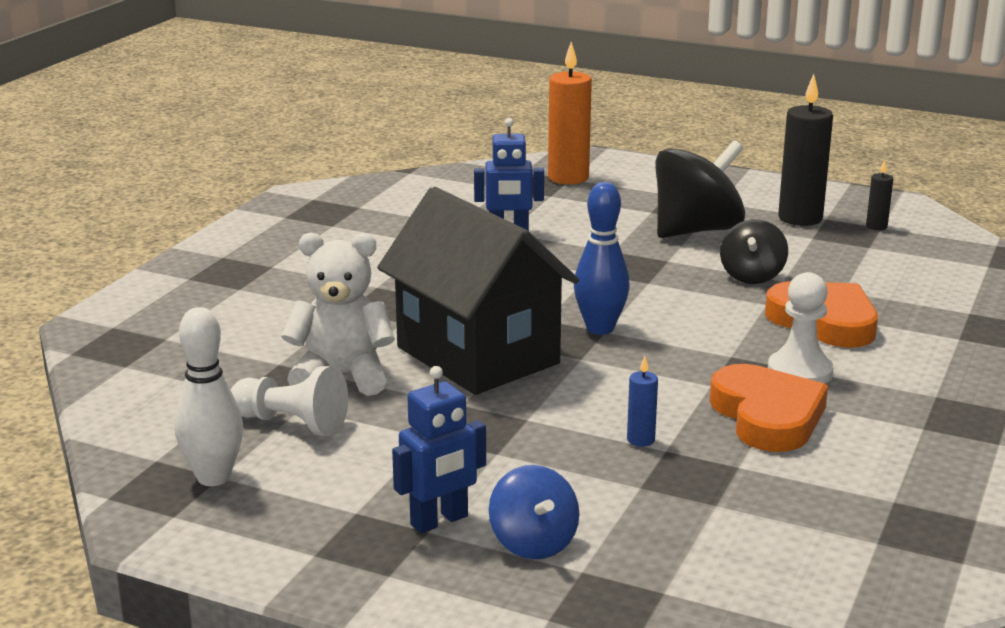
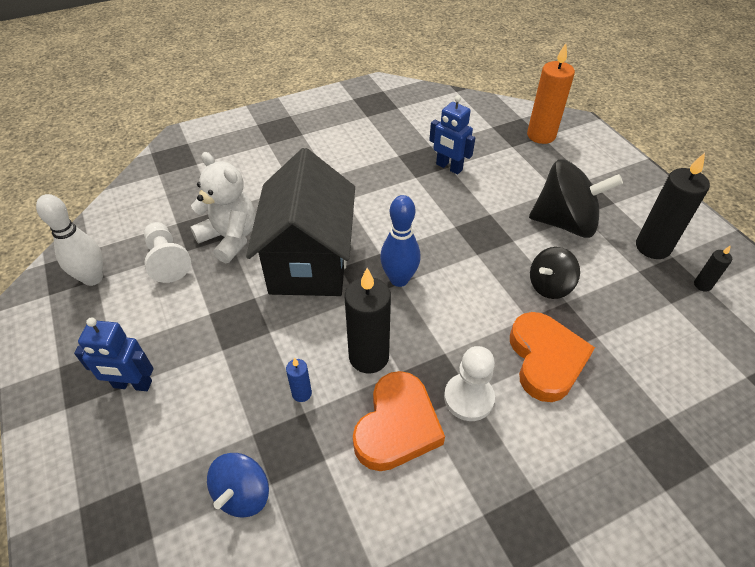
camera: 40 degrees right, 25 degrees up
(533, 543) = (147, 438): blue spinning top -> blue spinning top (242, 494)
(663, 389) = (369, 357): none -> black candle

